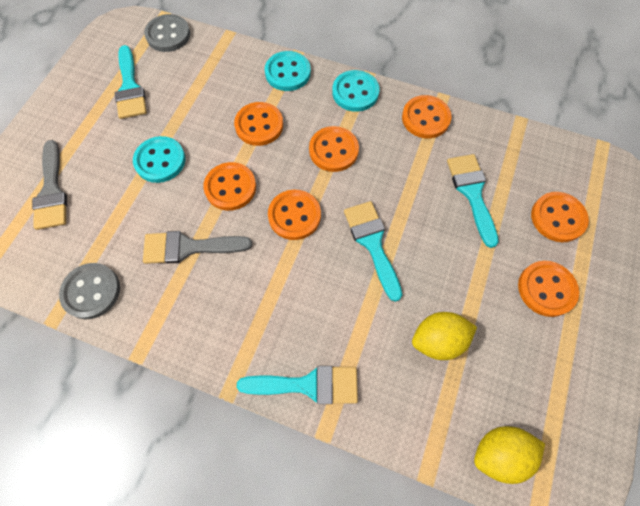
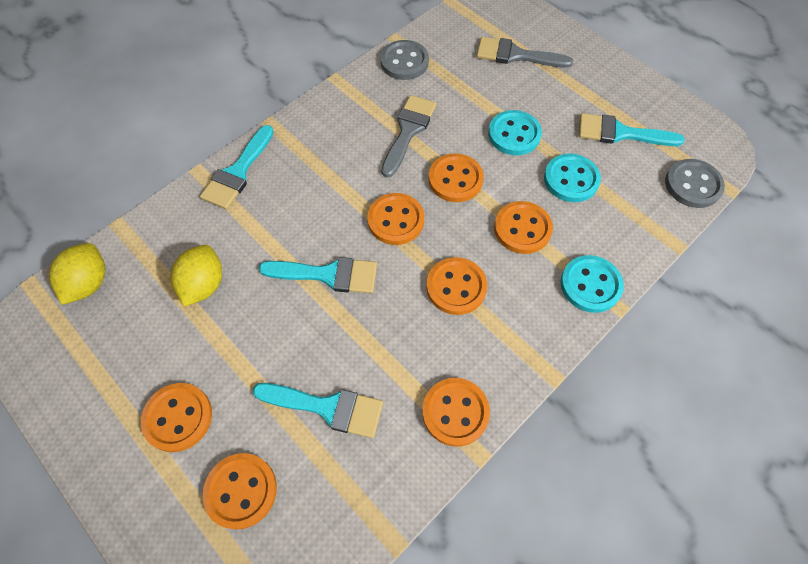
camera: 115 degrees right, 5 degrees down
(355, 92) = (530, 347): turquoise button -> turquoise button (571, 179)

